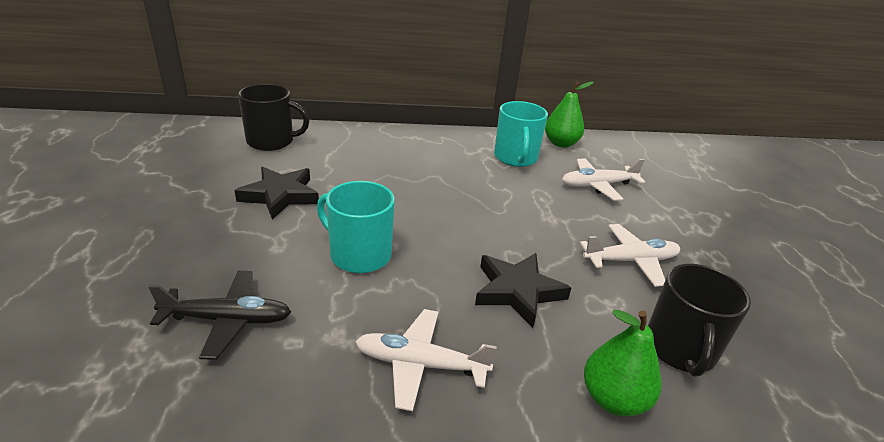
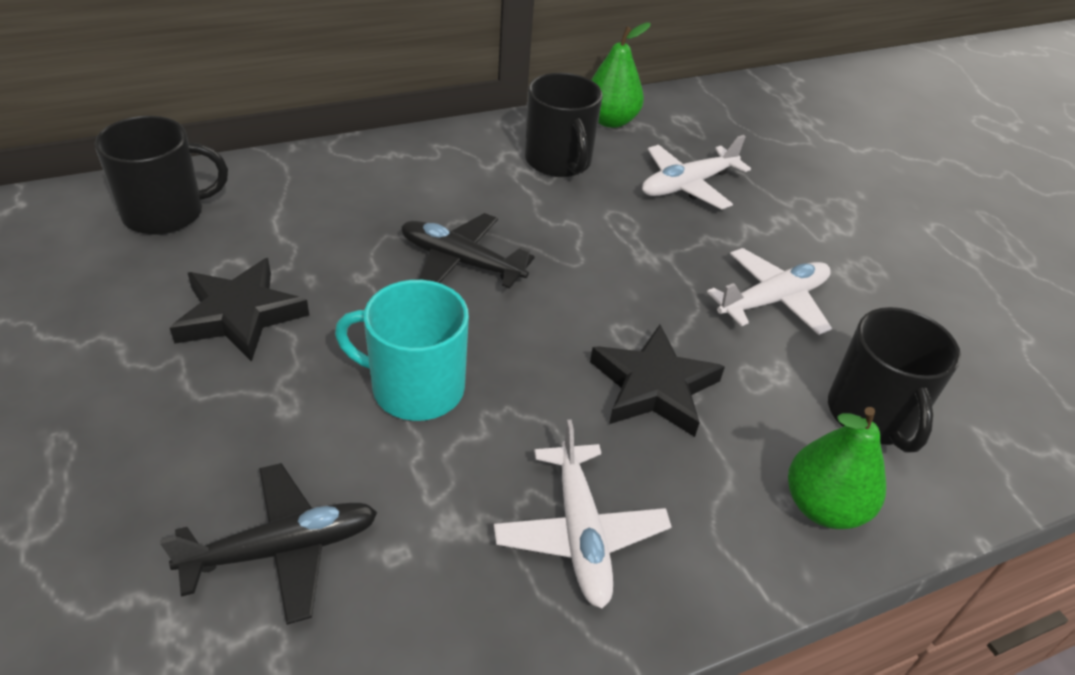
camera: 20 degrees left, 10 degrees up
(420, 364) = (580, 533): white plane -> white plane turned 90 degrees counterclockwise
(425, 196) = (461, 262): none -> black plane
(515, 158) = (559, 161): turquoise mug -> black mug

